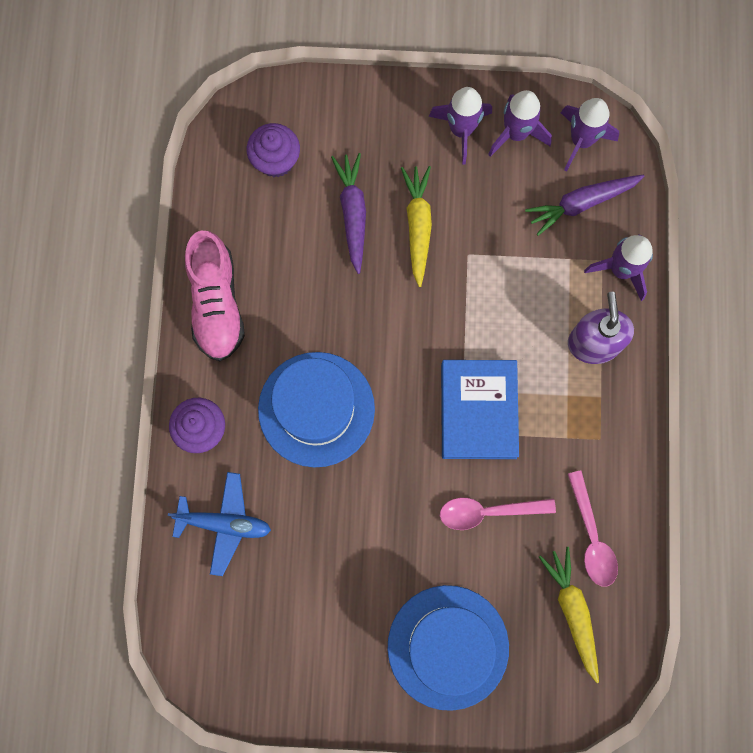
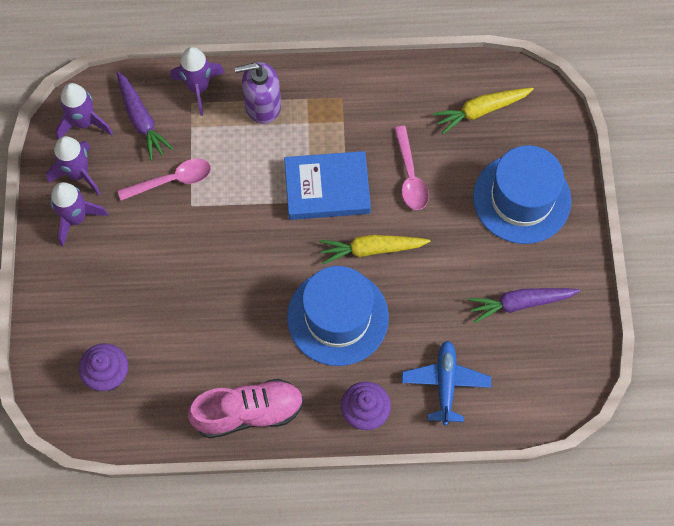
camera: 95 degrees left, 10 degrees down
(353, 213) = (157, 303): purple carrot -> purple carrot (520, 303)
(418, 226) = (167, 247): yellow carrot -> yellow carrot (372, 249)
(591, 536) = (421, 100): pink spoon -> pink spoon (172, 180)

